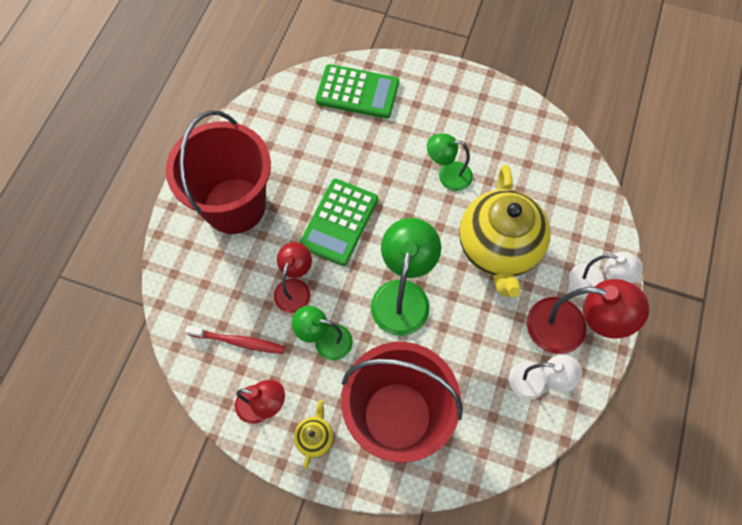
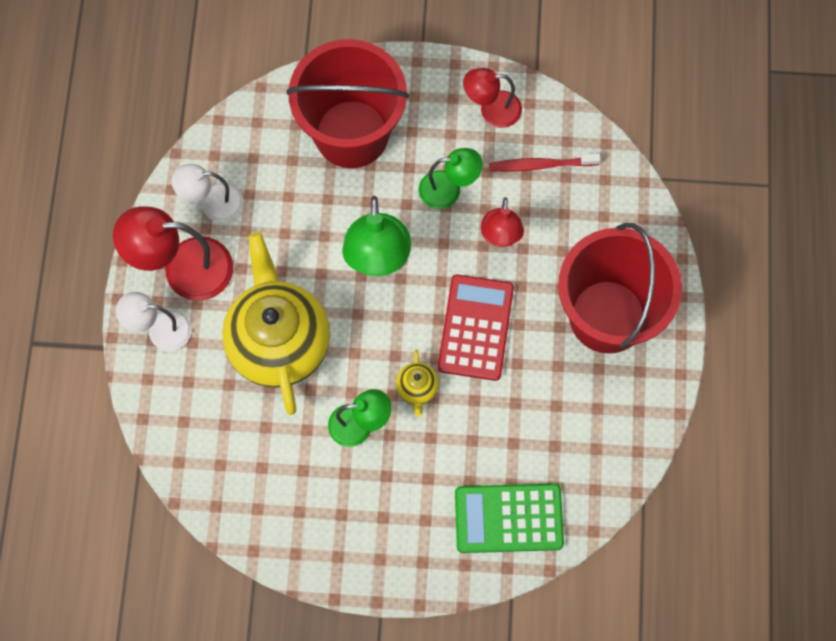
camera: 165 degrees right, 5 degrees up
(315, 437) = (429, 94): yellow teapot -> yellow teapot (417, 389)
(339, 222) = (475, 328): green calculator -> red calculator

